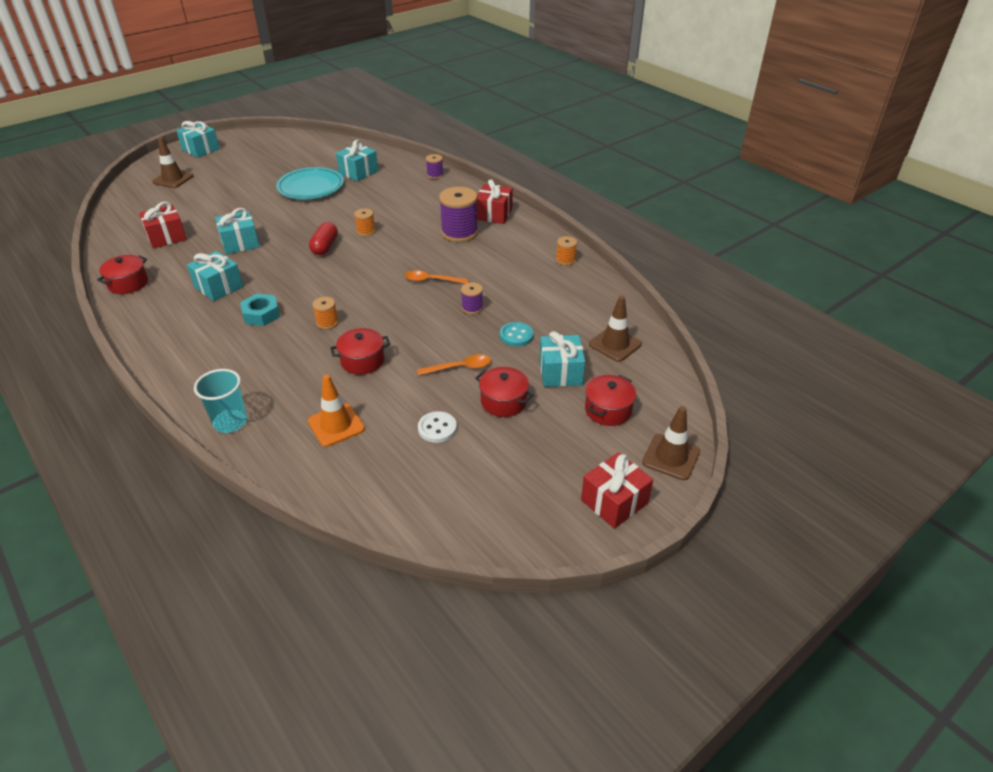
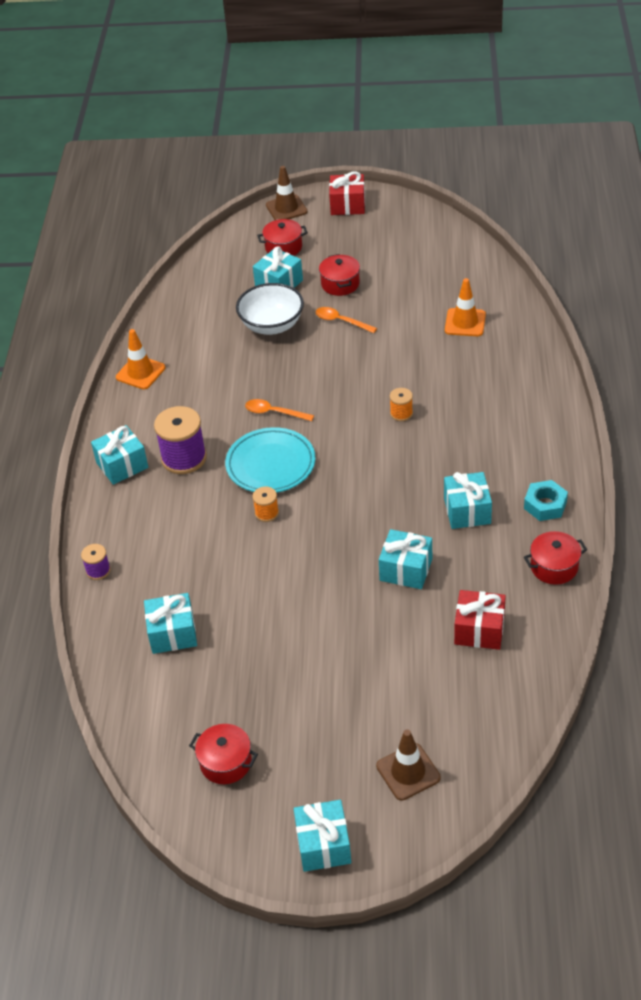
camera: 135 degrees left, 5 degrees up
(230, 422) = (537, 361): turquoise cup -> none
(261, 314) = (450, 452): turquoise nut -> turquoise nut (545, 505)
(311, 187) = (254, 634): turquoise plate -> turquoise plate (270, 464)
(325, 247) = (326, 512): red capsule -> none
(362, 361) = (404, 362): red pot -> red pot (226, 762)
(431, 280) = (274, 412): orange spoon -> orange spoon turned 150 degrees clockwise
(437, 428) = (401, 288): white button -> none
(472, 308) = (274, 366): purple spool -> none
(494, 214) = (122, 465): red gift -> turquoise gift
(516, 335) = (272, 325): turquoise button -> white bowl
(565, 260) = (140, 372): orange spool -> orange traffic cone
(615, 344) = (215, 284): brown traffic cone -> none

